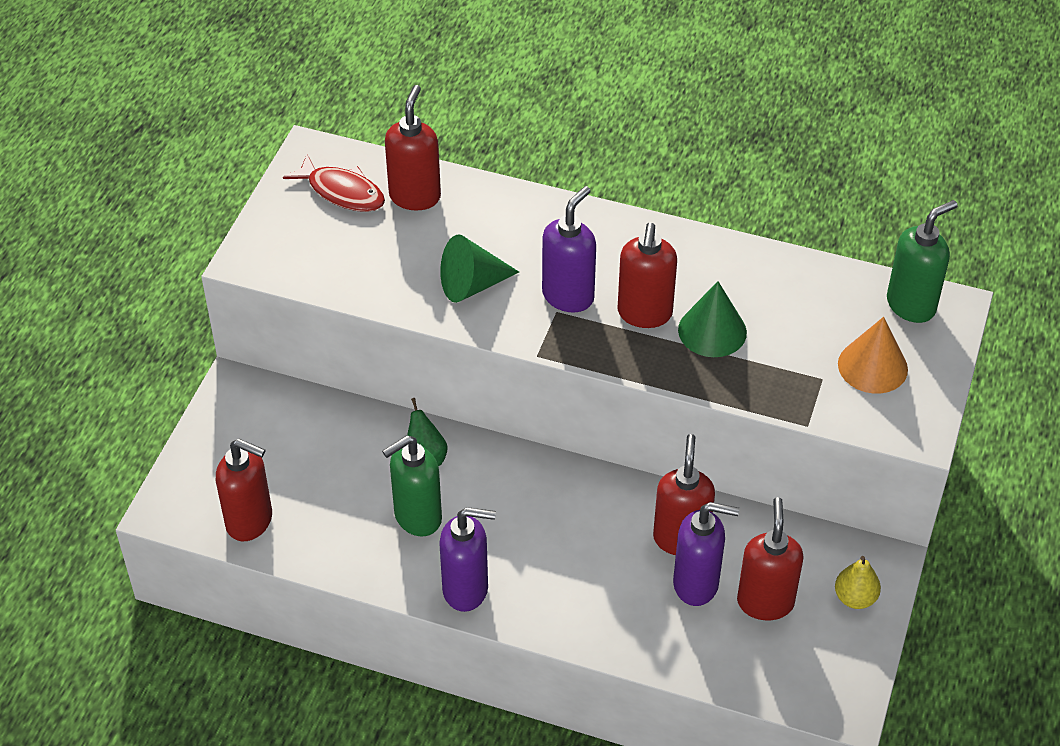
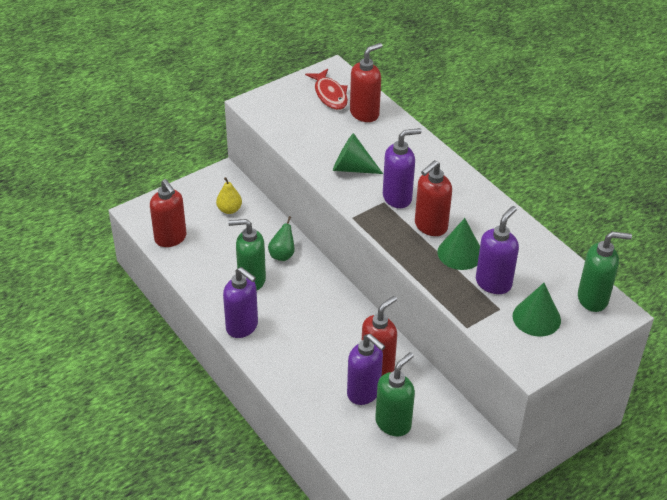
camera: 35 degrees right, 5 degrees down
(765, 602) = (393, 423): red soap dispenser -> green soap dispenser
(785, 348) = (493, 283): none -> purple soap dispenser
(855, 598) = (447, 451): yellow pear -> yellow pear (229, 209)
(872, 366) = (536, 318): orange cone -> green cone

